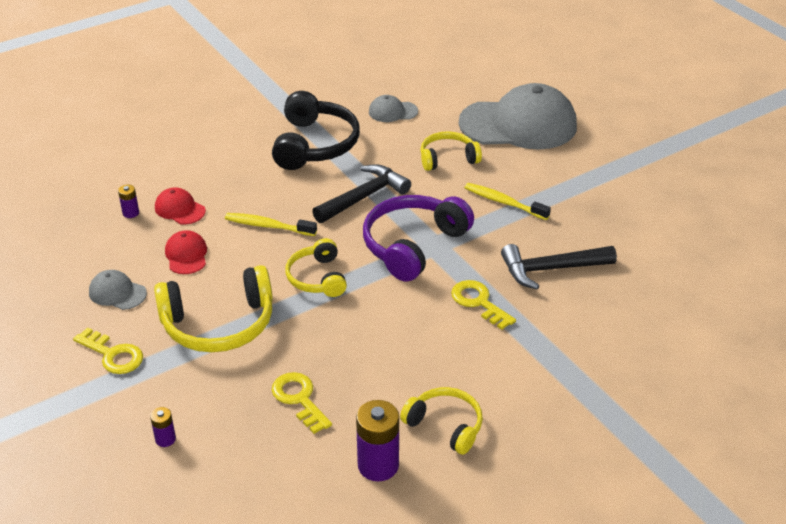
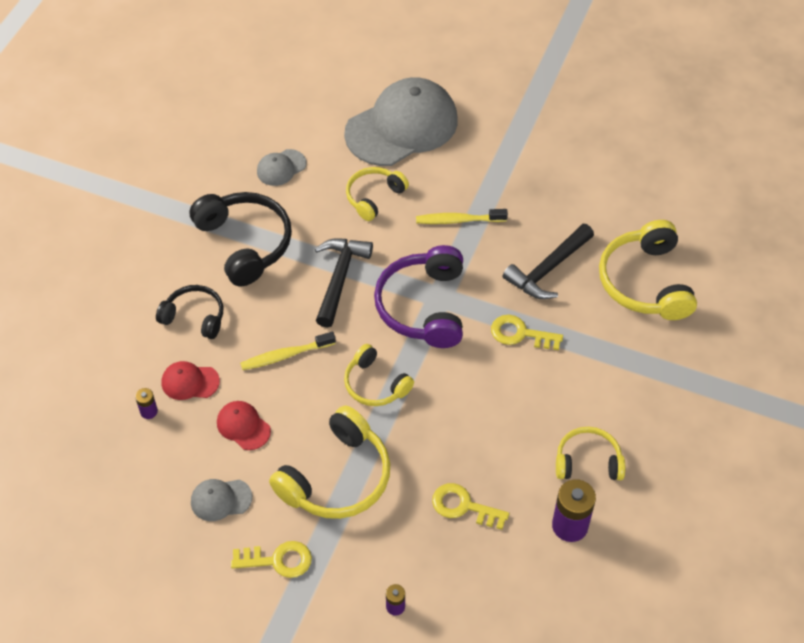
camera: 35 degrees left, 15 degrees up
(228, 172) = (194, 317): none -> black headphones
(637, 319) = (645, 282): none -> yellow headphones

